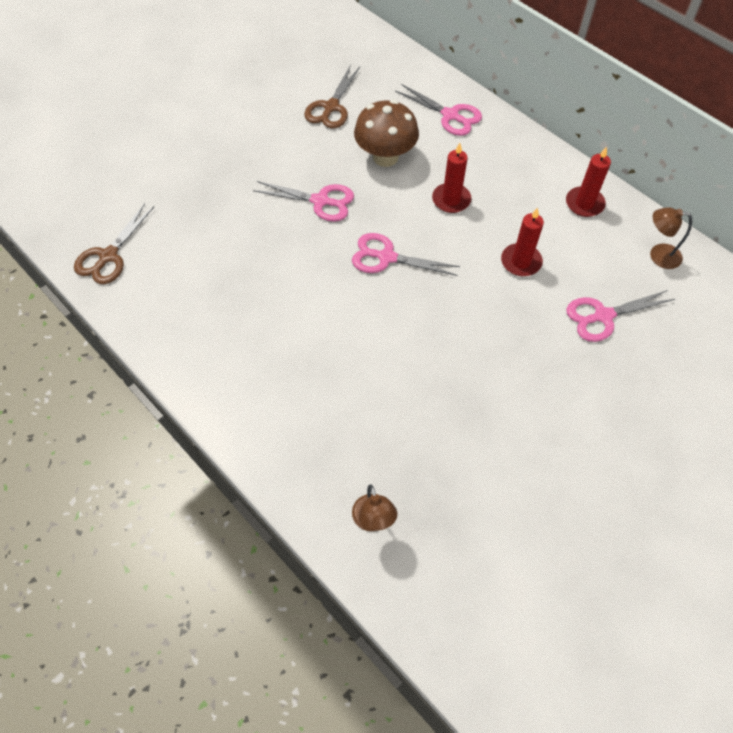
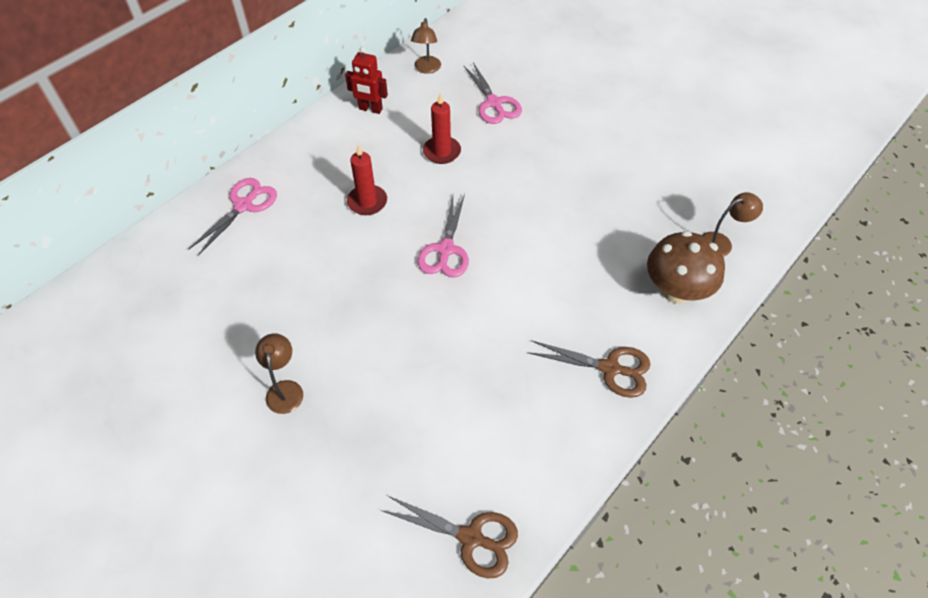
camera: 95 degrees left, 5 degrees down
(258, 149) = (285, 389): none -> brown lamp
(320, 201) = (371, 314): pink scissors -> none
(331, 107) = (217, 318): brown scissors -> brown scissors (610, 368)
(385, 157) = (305, 259): brown mushroom -> brown mushroom (676, 291)
(584, 203) = (370, 109): red candle -> red robot

